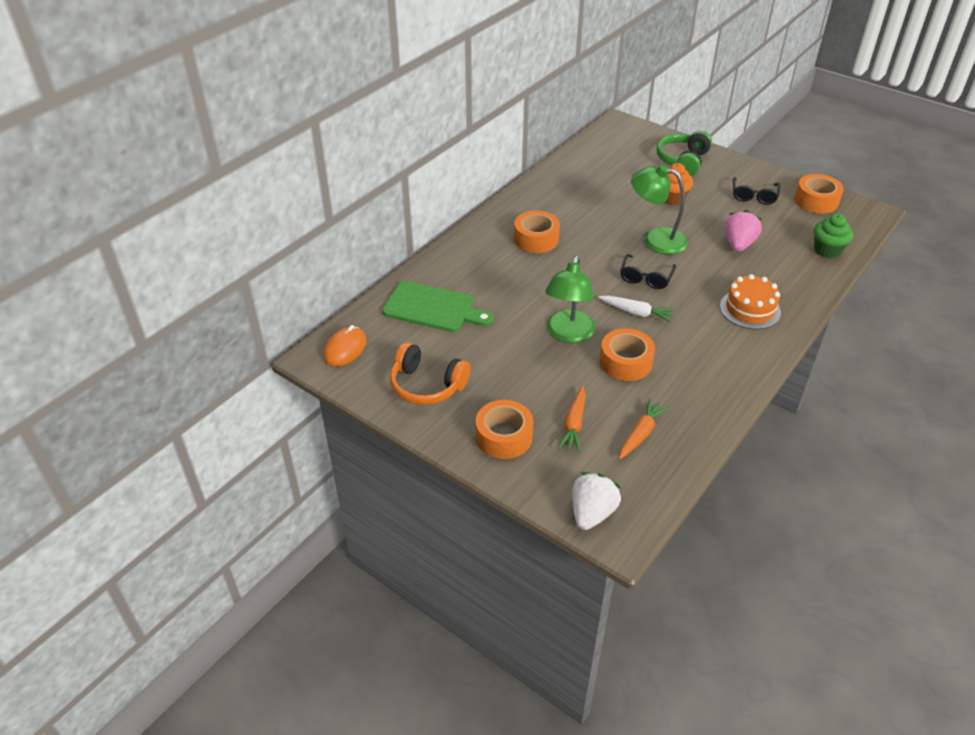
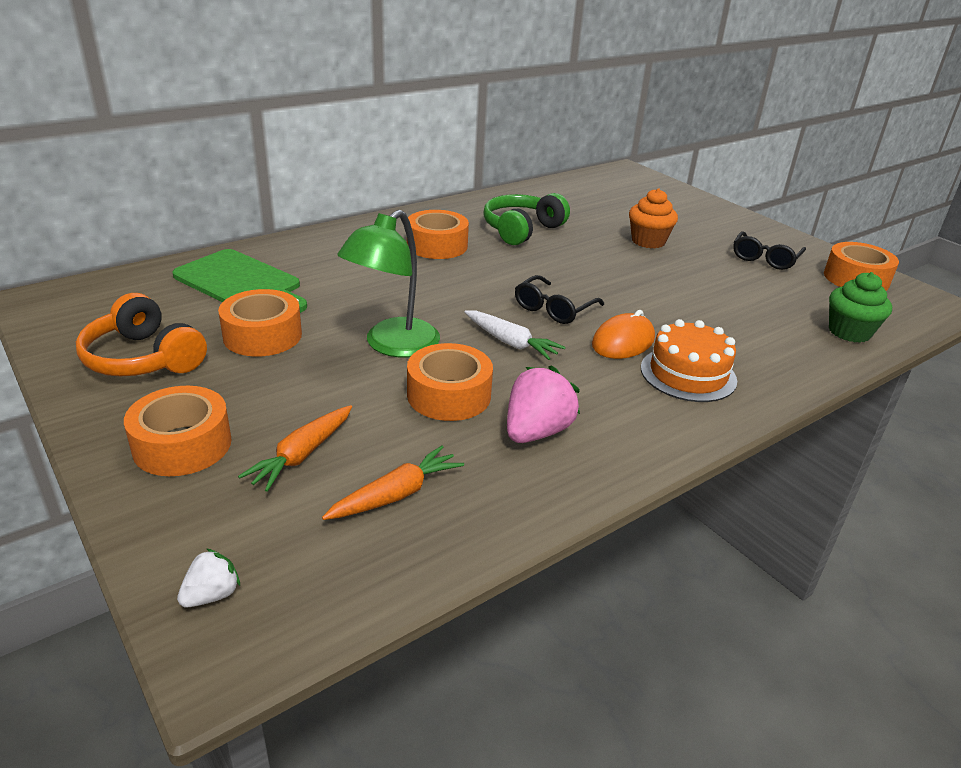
camera: 15 degrees right, 10 degrees down
(345, 349) = (87, 299): orange mouse -> orange mouse (623, 341)
(484, 348) = (262, 335): none -> orange tape
(592, 513) = (212, 595): white strawberry -> white strawberry, size x0.55
(655, 239) = (596, 274): green lamp -> none
(683, 161) = (686, 212): green headphones -> green headphones (522, 230)
(738, 244) = (714, 301): pink strawberry -> pink strawberry (536, 432)

